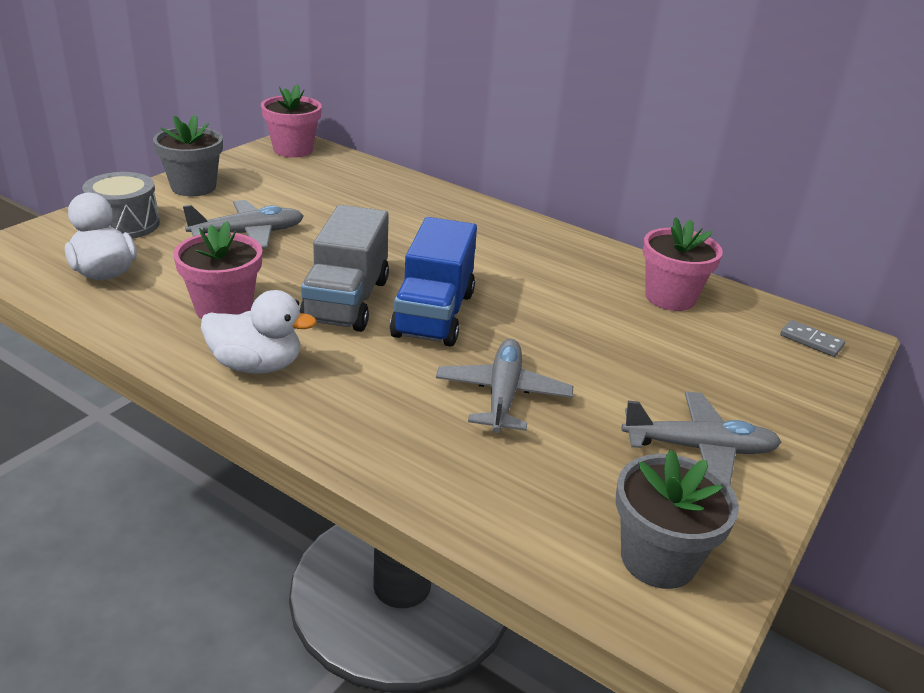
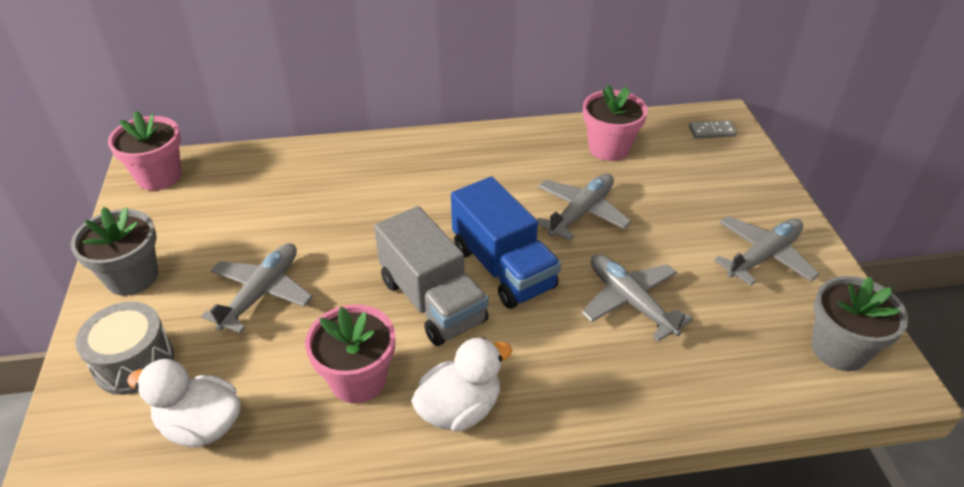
camera: 40 degrees left, 10 degrees up
(564, 321) = (581, 212): none -> grey plane

